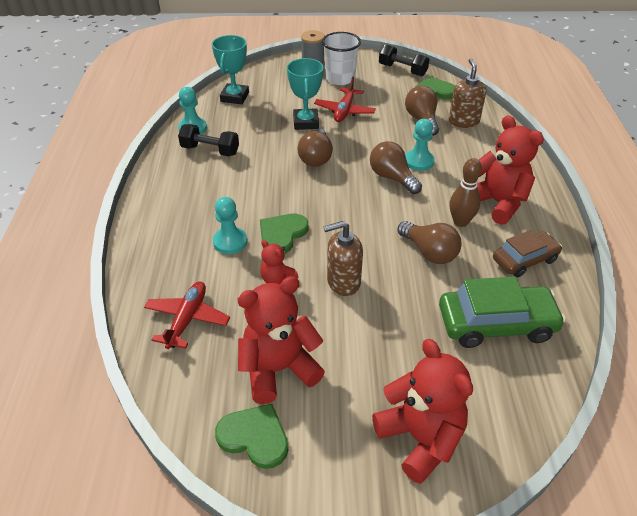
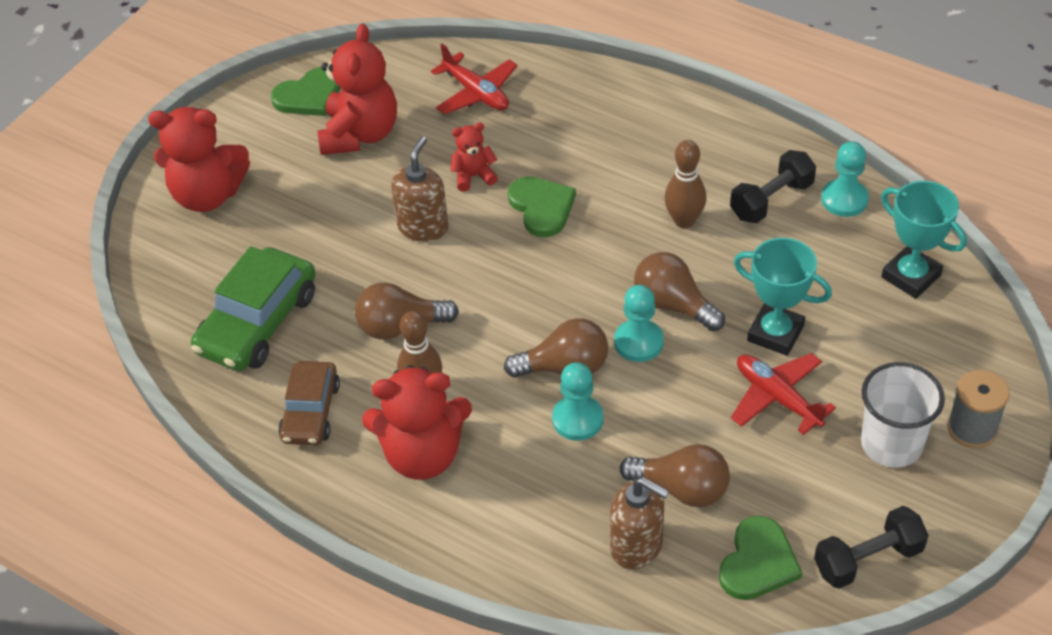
camera: 125 degrees right, 5 degrees up
(230, 242) = (565, 159): turquoise pawn -> turquoise pawn (638, 342)
(249, 175) = (684, 220): none -> brown bowling pin

